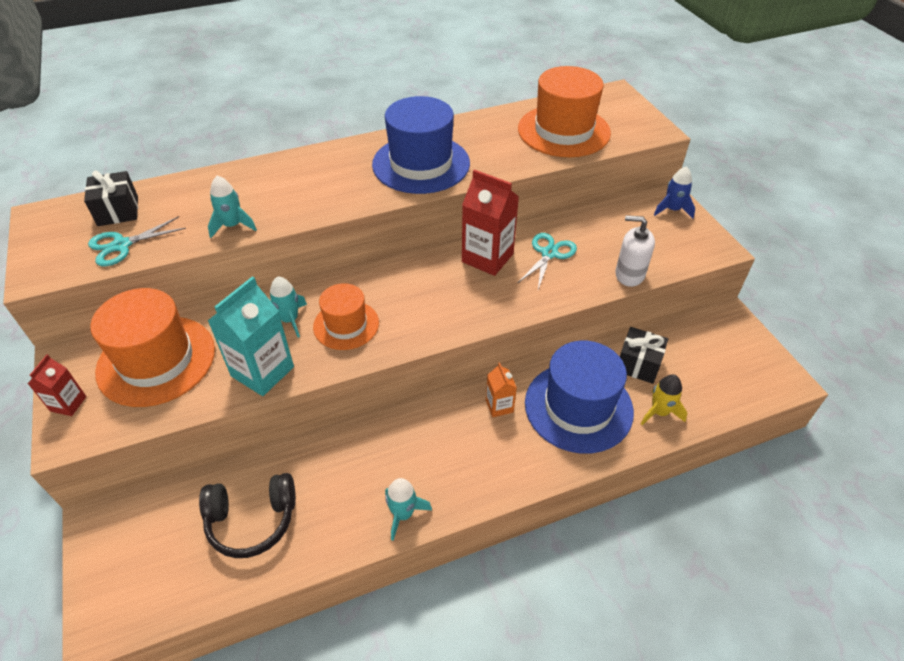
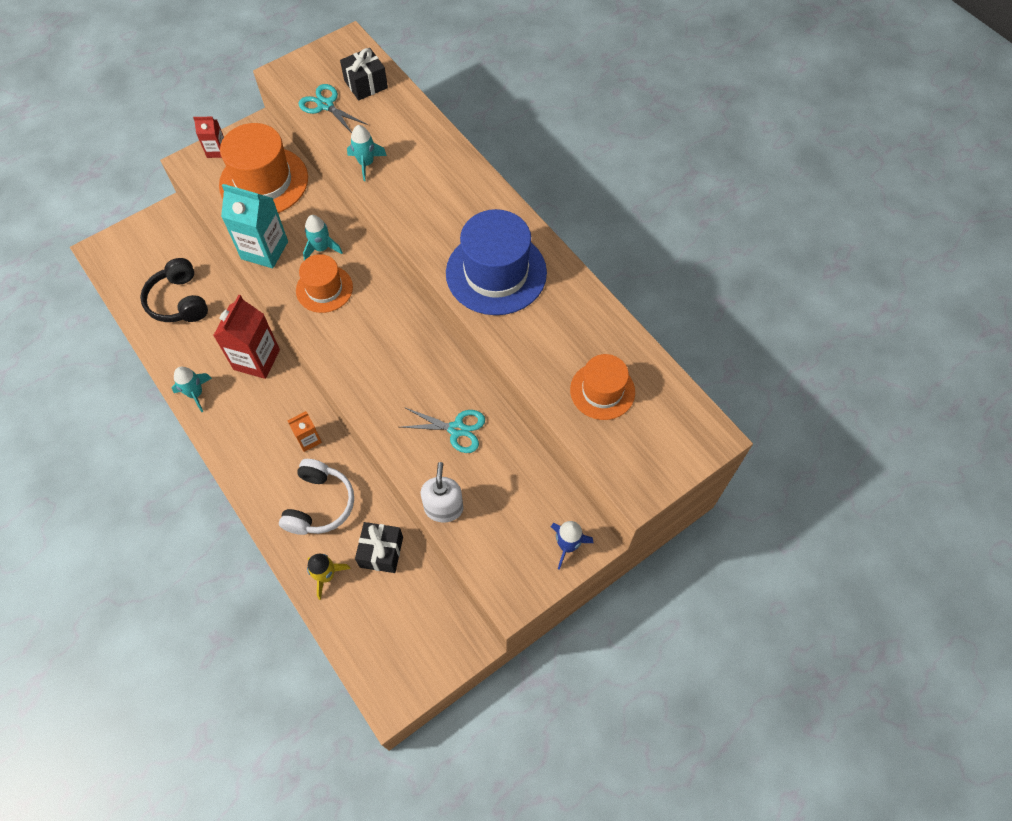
camera: 75 degrees right, 15 degrees up
(487, 258) = (436, 376): red carton -> red carton (256, 359)
(563, 131) = (602, 391): orange hat -> orange hat, size x0.60
(578, 407) = (319, 504): blue hat -> white headphones

